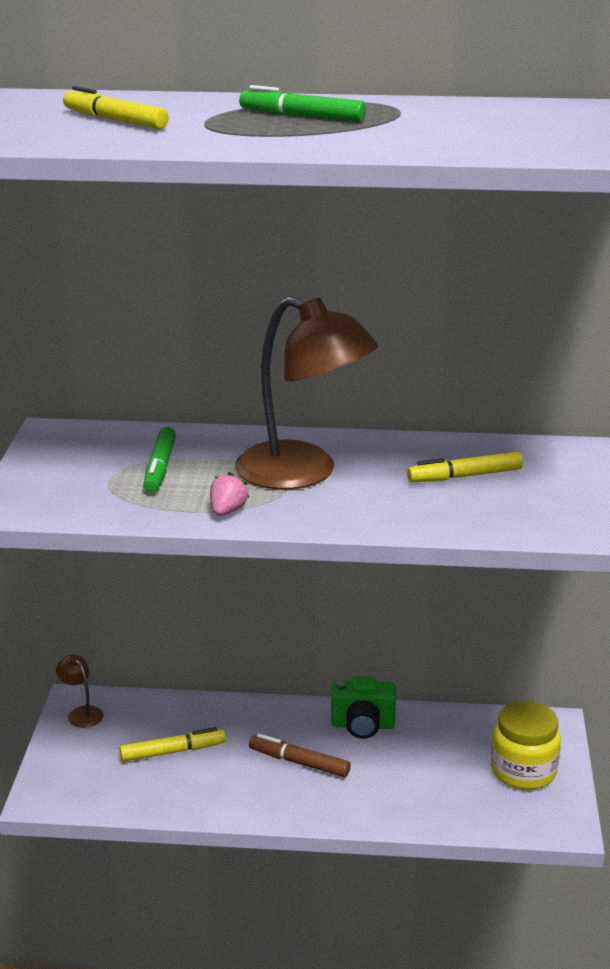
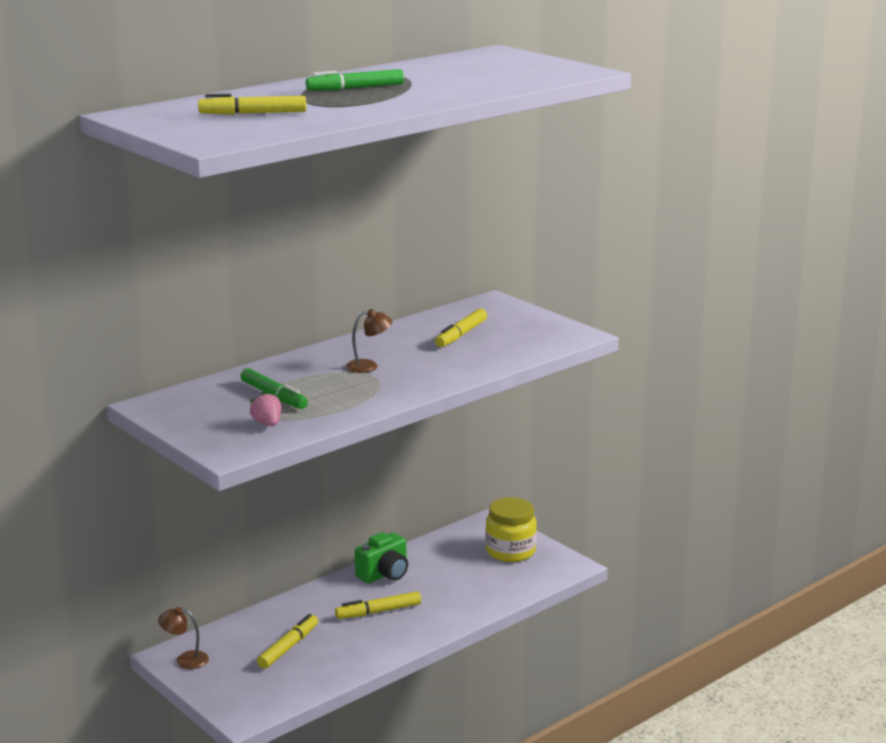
camera: 45 degrees left, 5 degrees down
(227, 511) = (368, 400): pink strawberry -> pink strawberry (267, 424)
(299, 763) = (379, 611): brown marker -> yellow marker
(303, 473) = (369, 366): brown lamp -> brown lamp, size x0.41

